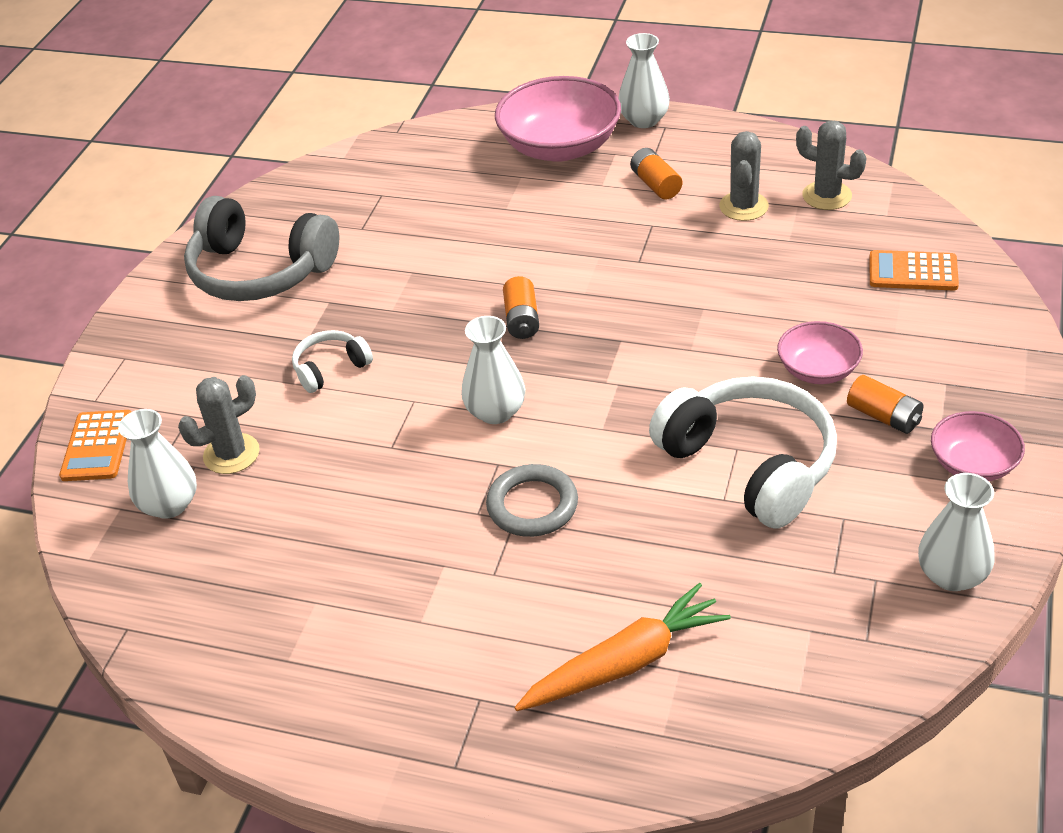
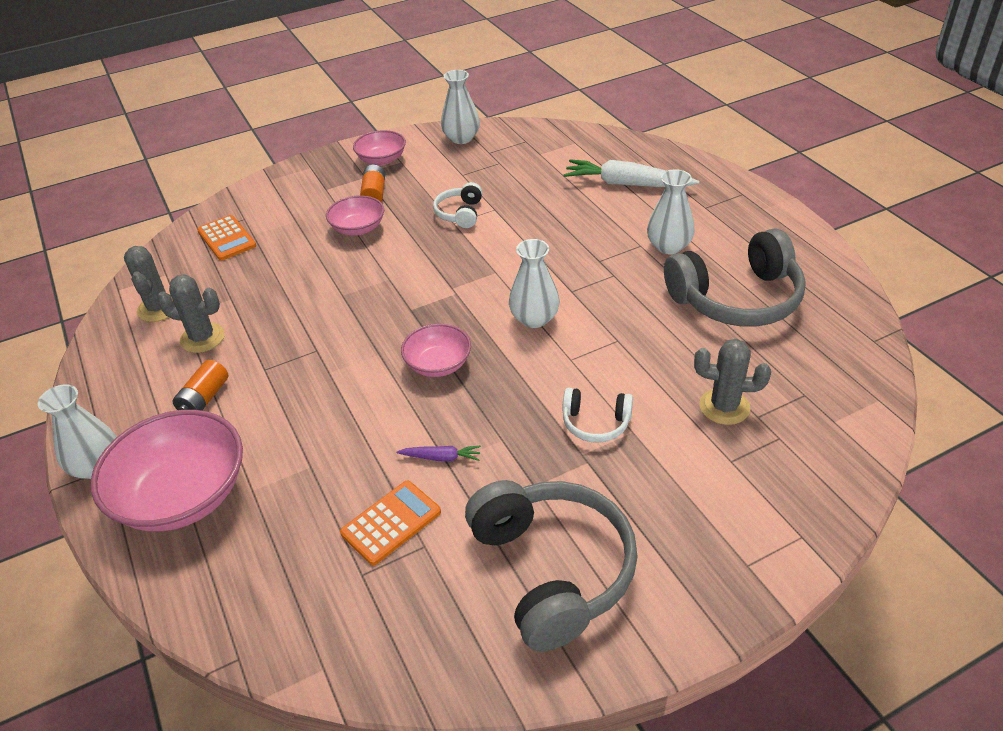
camera: 135 degrees left, 0 degrees up
(97, 446) = (824, 486): orange calculator -> orange calculator (391, 522)
(169, 504) = (795, 399): white vase -> white vase (668, 246)
(315, 578) = (736, 298): none -> grey headphones
(421, 271) = (441, 457): none -> purple carrot
(521, 319) = (438, 364): orange battery -> pink bowl
(532, 505) = (582, 261): grey ring -> none
(625, 663) = (627, 184): orange carrot -> white carrot
(743, 206) = (202, 338): grey cactus -> grey cactus turned 45 degrees clockwise
(750, 464) = (460, 213): white headphones -> white headphones, size x0.48

